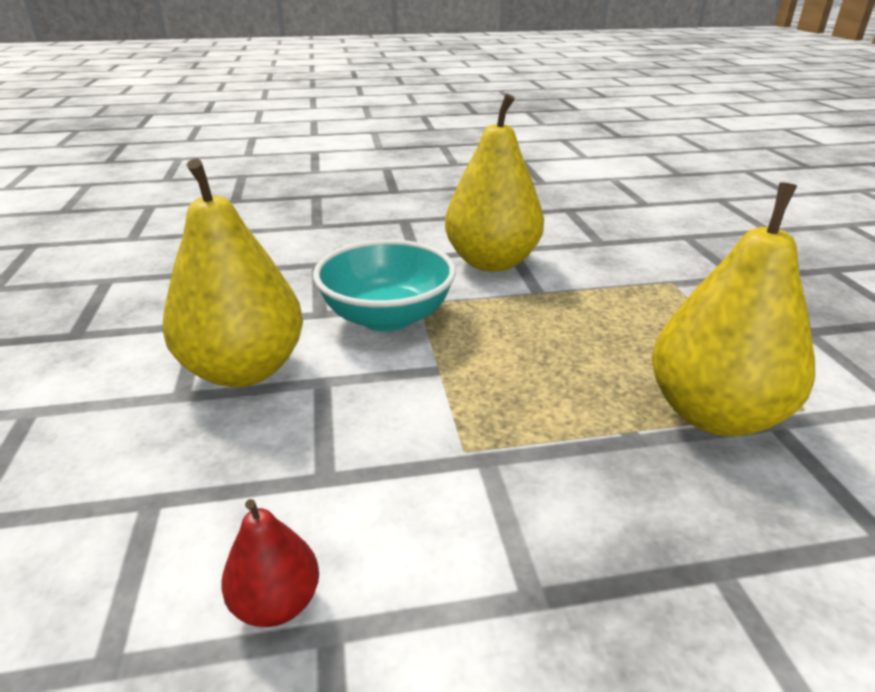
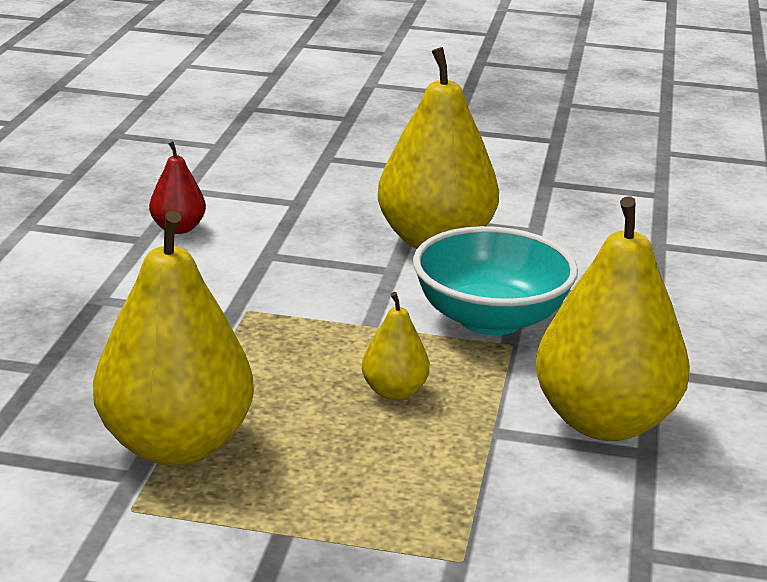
camera: 110 degrees right, 5 degrees down
(530, 335) = (394, 391): none -> yellow pear

